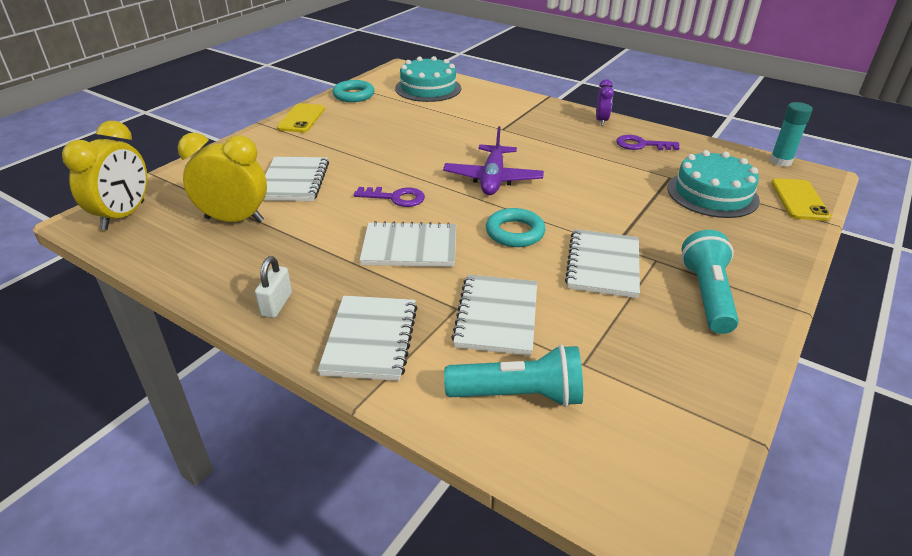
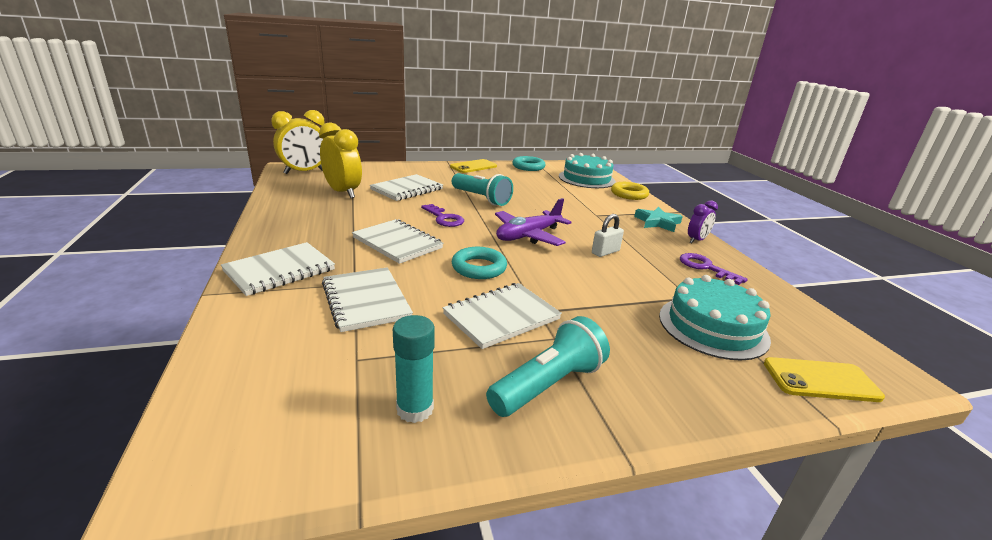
camera: 40 degrees right, 10 degrees down
(276, 304) = (279, 233): white padlock -> white padlock (605, 252)
(488, 92) = (629, 194): none -> yellow ring
(496, 316) = (365, 301): white notebook -> white notebook turned 75 degrees counterclockwise
(518, 395) = (282, 346): turquoise flashlight -> turquoise flashlight (481, 198)
(553, 115) = (657, 222): none -> turquoise star
(780, 161) = (860, 343): turquoise glue stick -> turquoise glue stick (415, 409)
(799, 200) = (820, 380): yellow phone -> yellow phone turned 45 degrees clockwise

